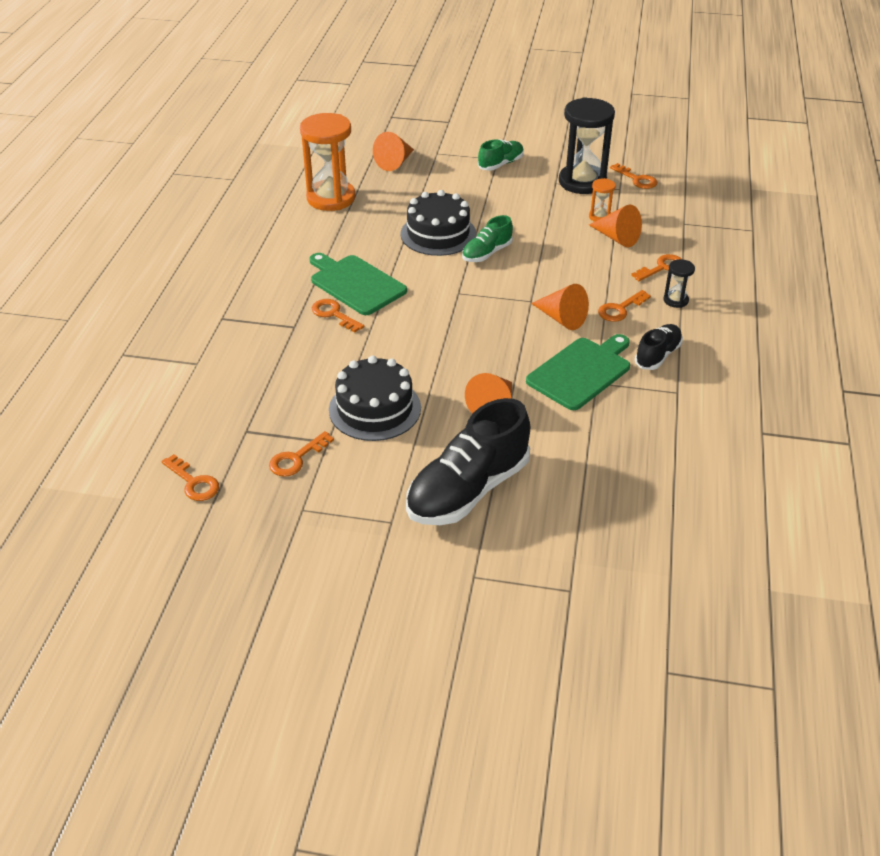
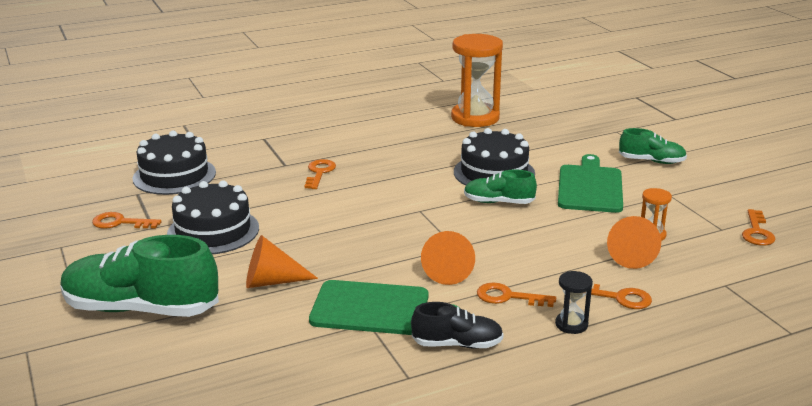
camera: 55 degrees right, 15 degrees down
(194, 482) = (61, 197): orange key -> none
(235, 396) = (174, 175): none -> black cake
(355, 284) = (372, 166): green cutting board -> green cutting board (590, 187)
(395, 162) = (569, 121): orange cone -> none
(468, 490) = (141, 309): black shoe -> green shoe
(582, 182) = (696, 206): black hourglass -> none

